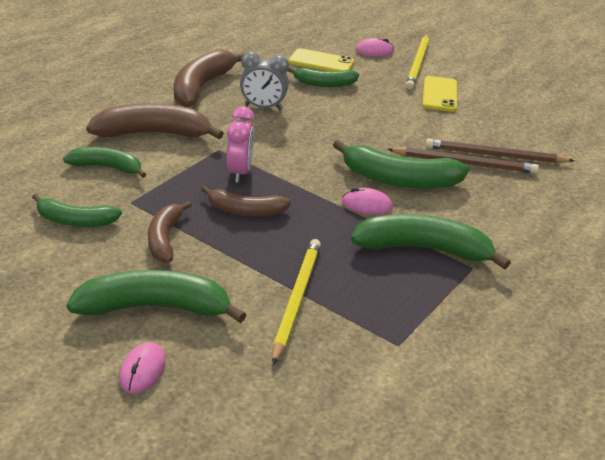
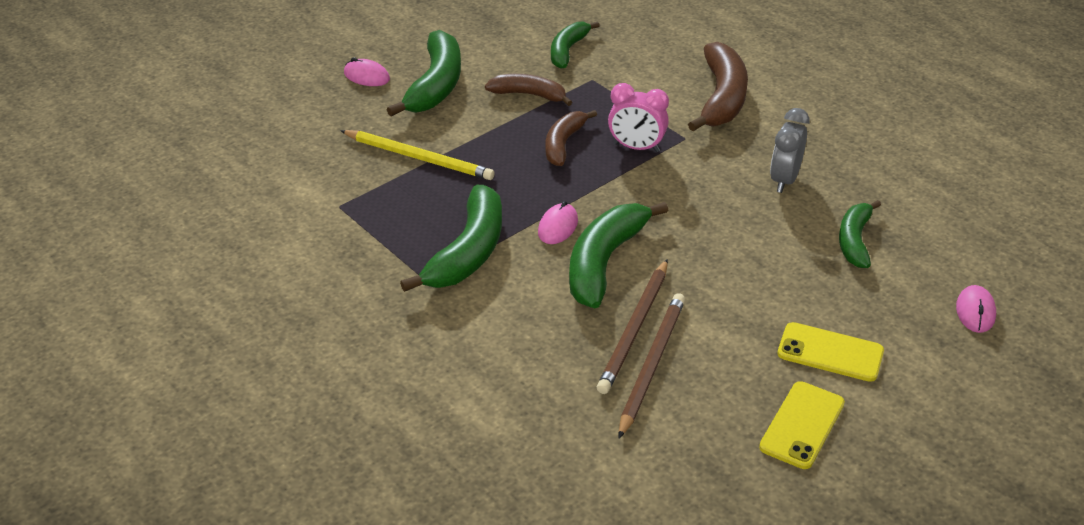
camera: 105 degrees right, 5 degrees up
(107, 167) = (655, 68): green banana -> none
(202, 87) = (835, 138): brown banana -> none
(321, 62) = (924, 248): yellow phone -> yellow phone (802, 425)
(418, 63) = (937, 353): yellow pencil -> none

